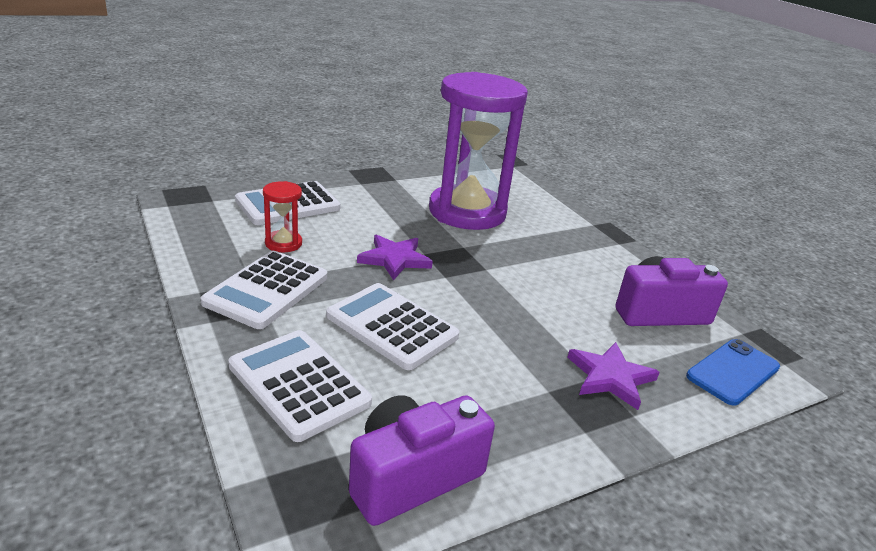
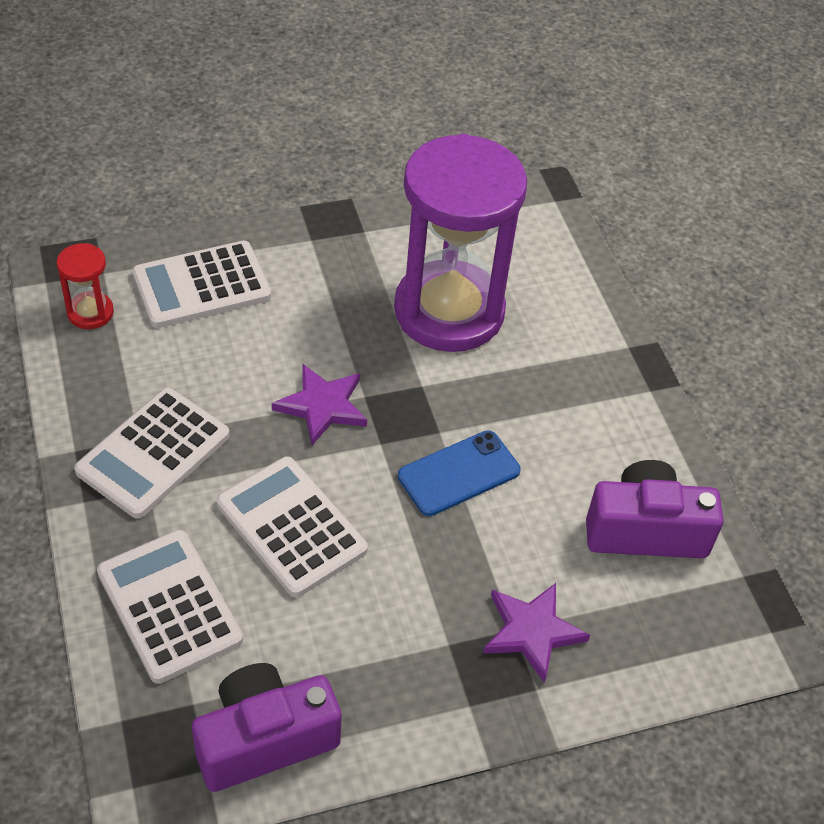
camera: 10 degrees right, 20 degrees up
(283, 243) = (184, 367): red hourglass -> red hourglass (90, 312)
(733, 372) = (693, 638): blue phone -> blue phone (459, 473)

